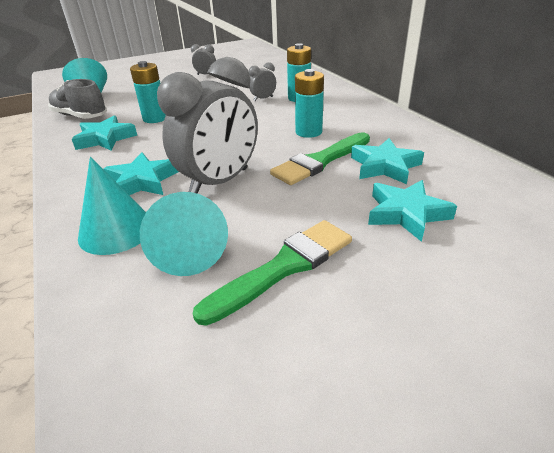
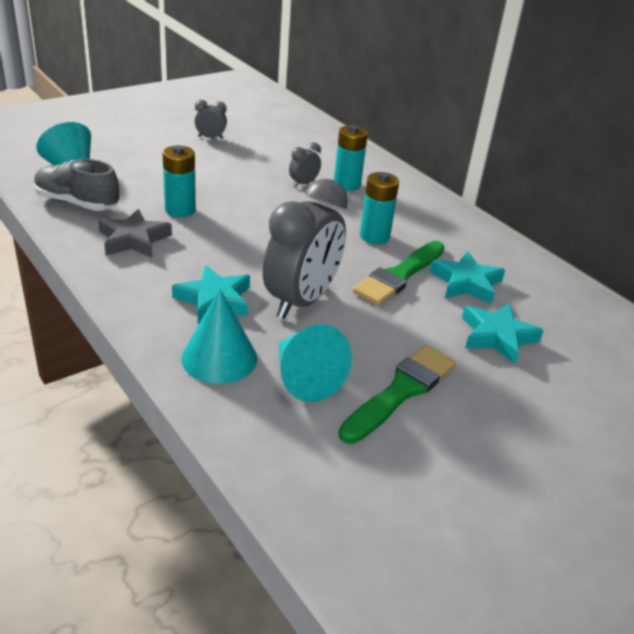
camera: 15 degrees left, 0 degrees up
(105, 138) = (133, 239): turquoise star -> grey star

